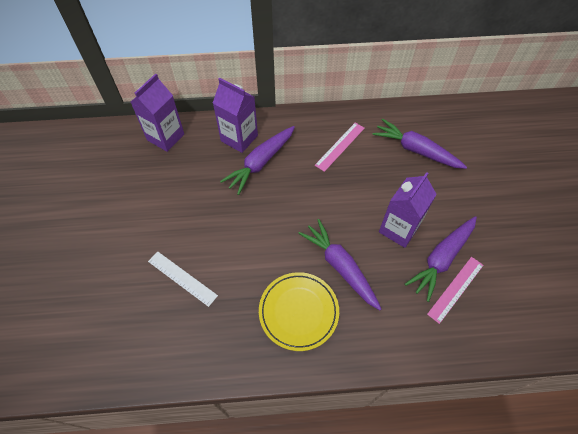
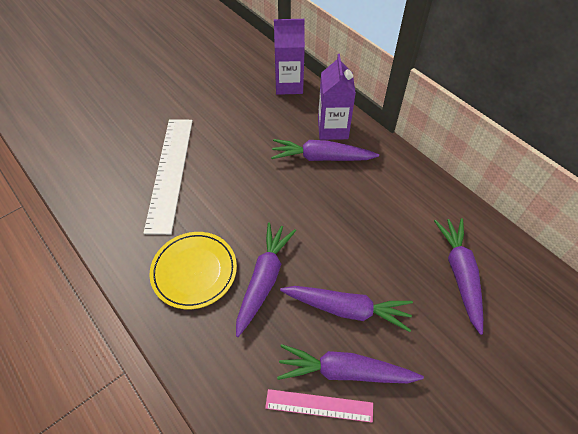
camera: 55 degrees right, 5 degrees down
(182, 278) = (170, 172): white ruler -> white ruler, size x1.87
(340, 146) = (397, 205): pink ruler -> none
(399, 229) = (347, 309): purple carton -> purple carrot

